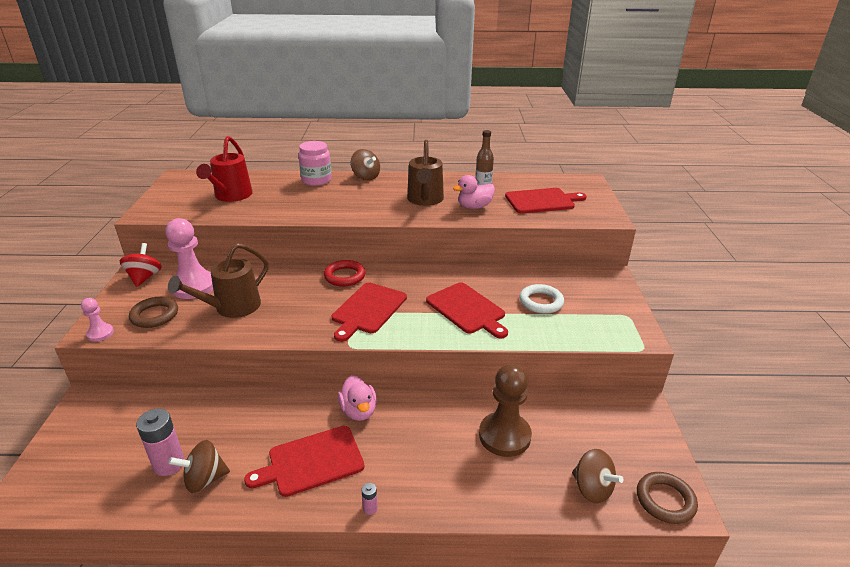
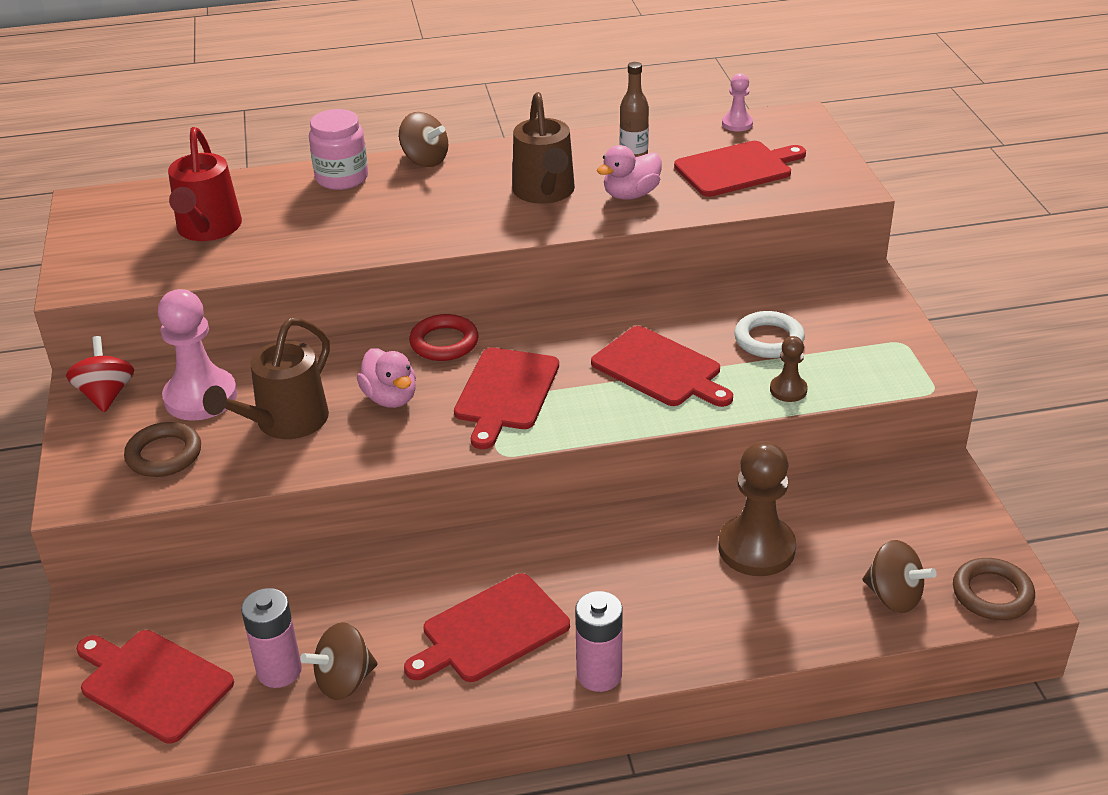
camera: 10 degrees left, 5 degrees up
(90, 457) = (152, 683): none -> red cutting board
(100, 333) = (92, 497): pink pawn -> pink pawn (737, 124)
(358, 411) = (531, 550): pink duck -> pink duck (390, 398)
(370, 508) = (599, 674): pink battery -> pink battery, size x2.19
(545, 334) = (788, 390): none -> brown pawn

